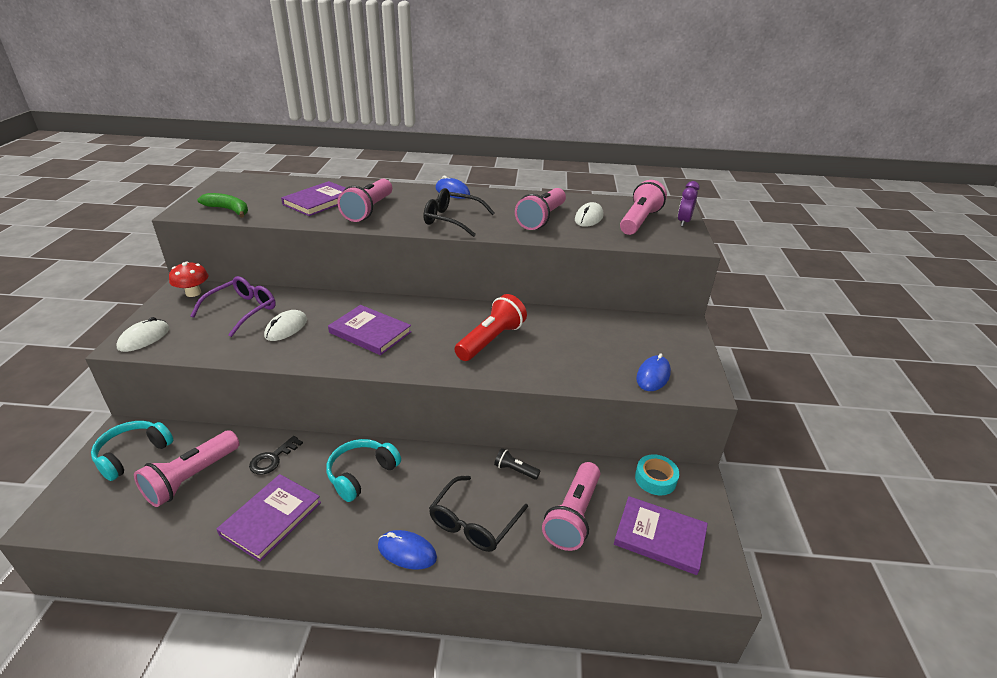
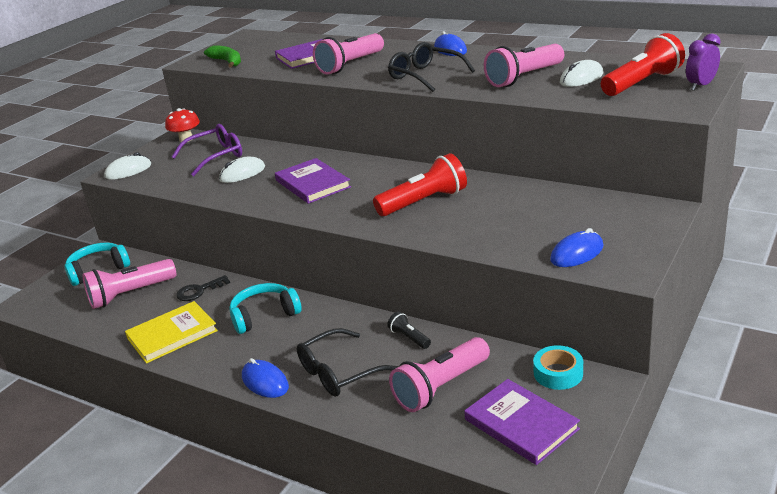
camera: 30 degrees right, 5 degrees down
(271, 518) = (172, 334): purple book -> yellow book
(639, 221) = (642, 83): pink flashlight -> red flashlight

